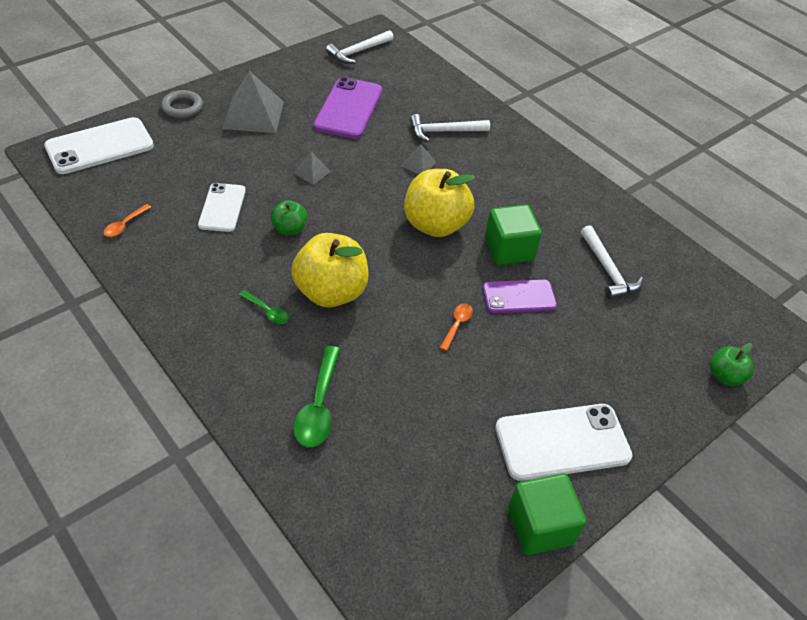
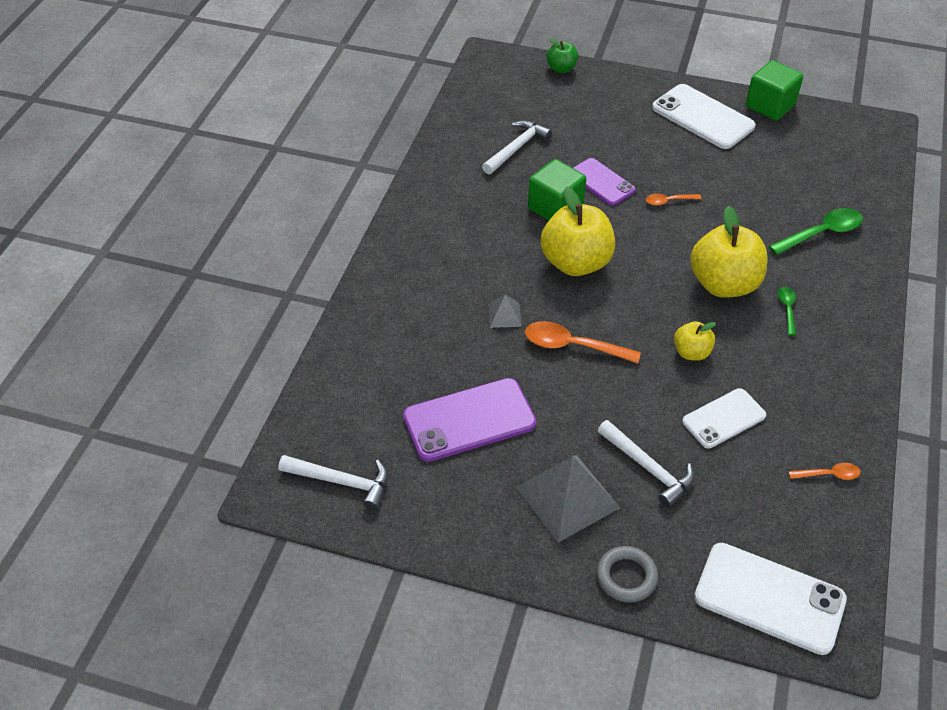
camera: 120 degrees left, 0 degrees up
(289, 229) = (691, 352): green apple -> yellow apple
(311, 172) = (602, 385): grey pyramid -> none
(358, 178) = (572, 346): none -> orange spoon
(444, 131) = (431, 322): white hammer -> white hammer (648, 468)

